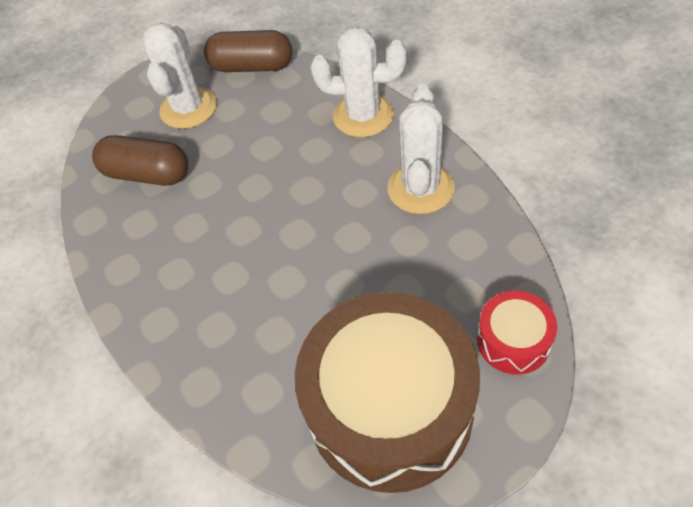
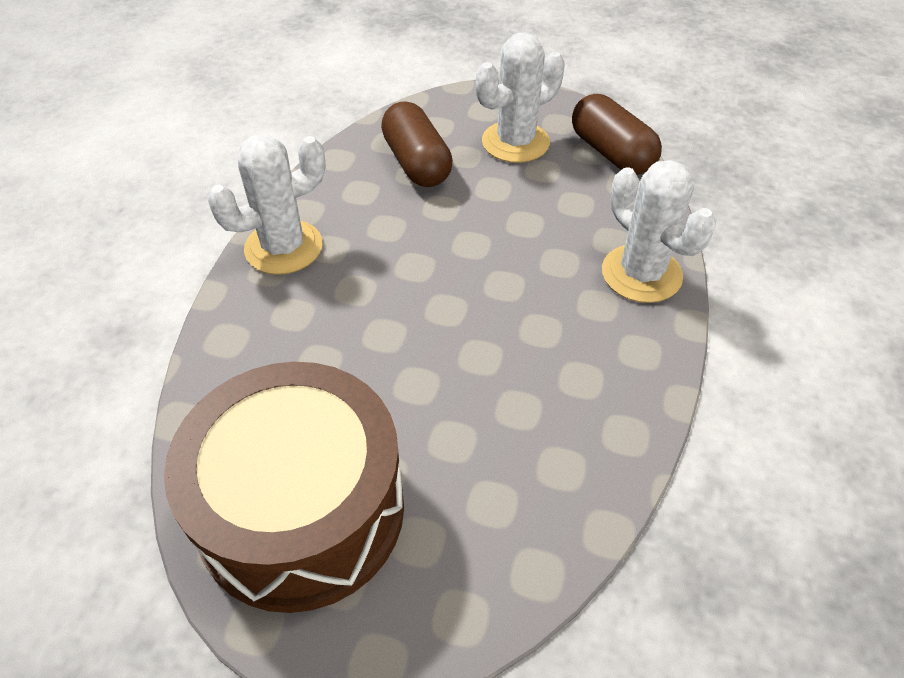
camera: 45 degrees right, 5 degrees down
(420, 188) = (595, 380): white cactus -> white cactus (283, 247)
(513, 341) = (468, 588): red drum -> none

